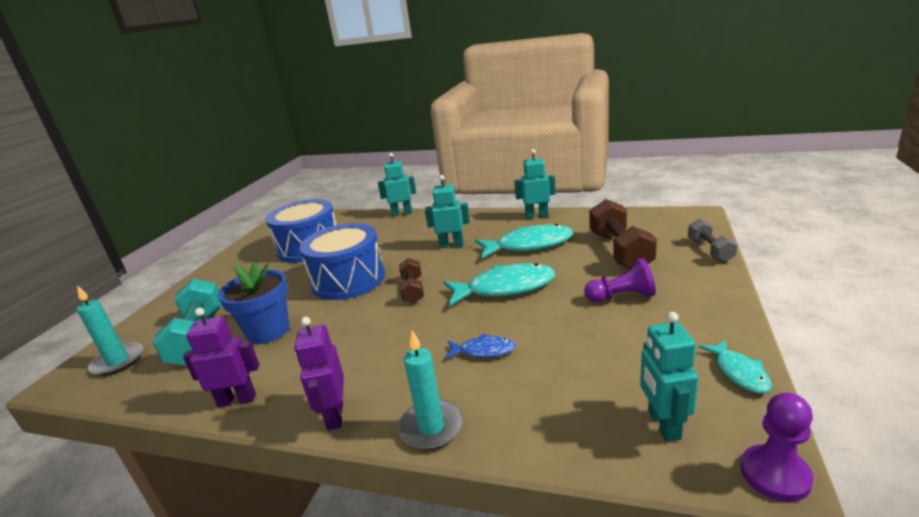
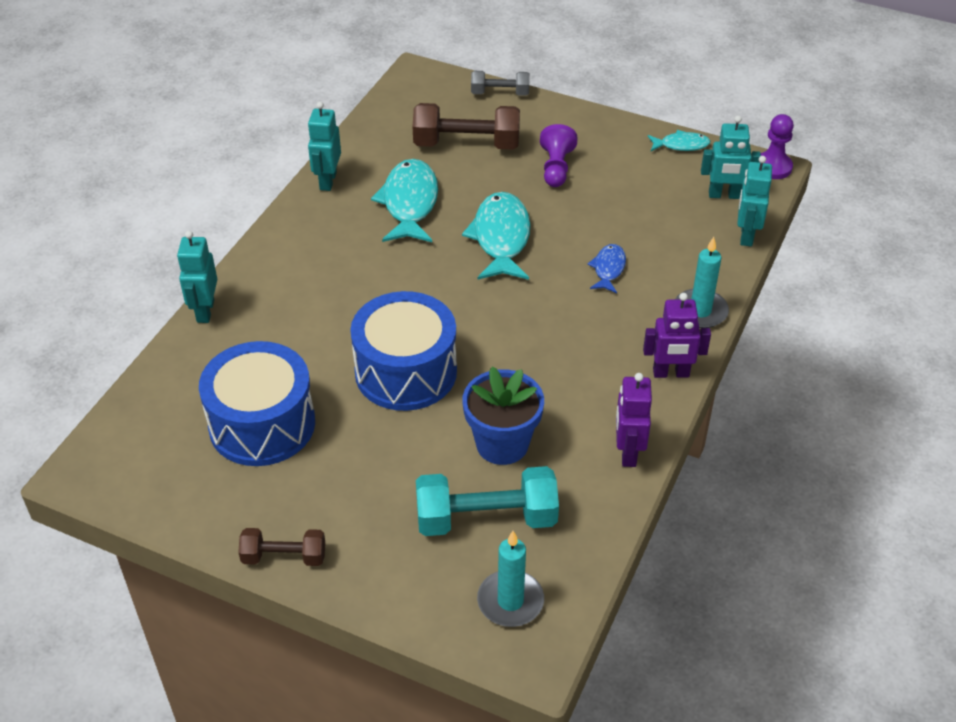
camera: 85 degrees left, 20 degrees up
(413, 290) = (467, 311): brown dumbbell -> brown dumbbell (284, 557)
(451, 245) = (364, 267): turquoise robot -> turquoise robot (746, 235)

